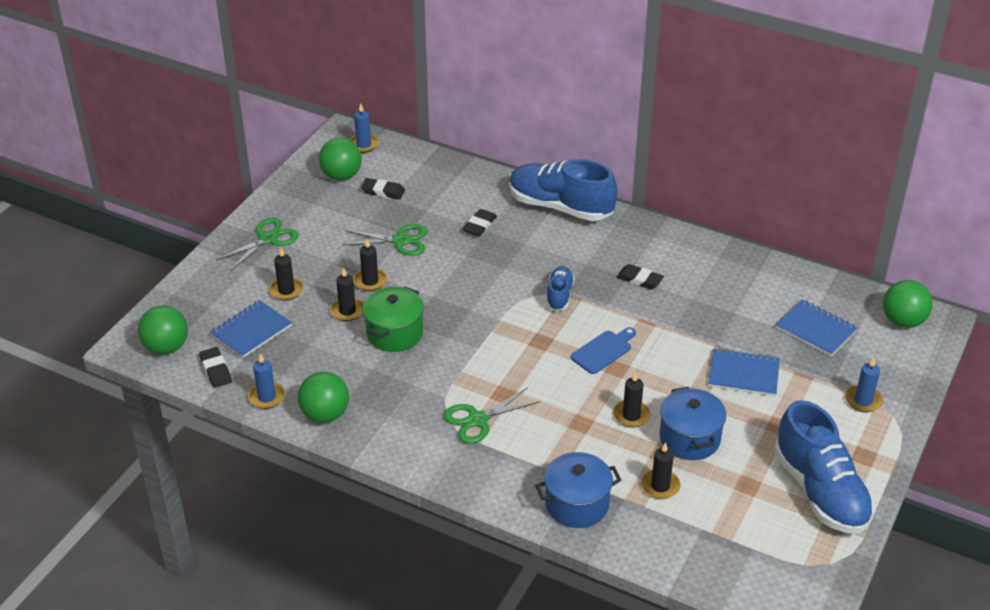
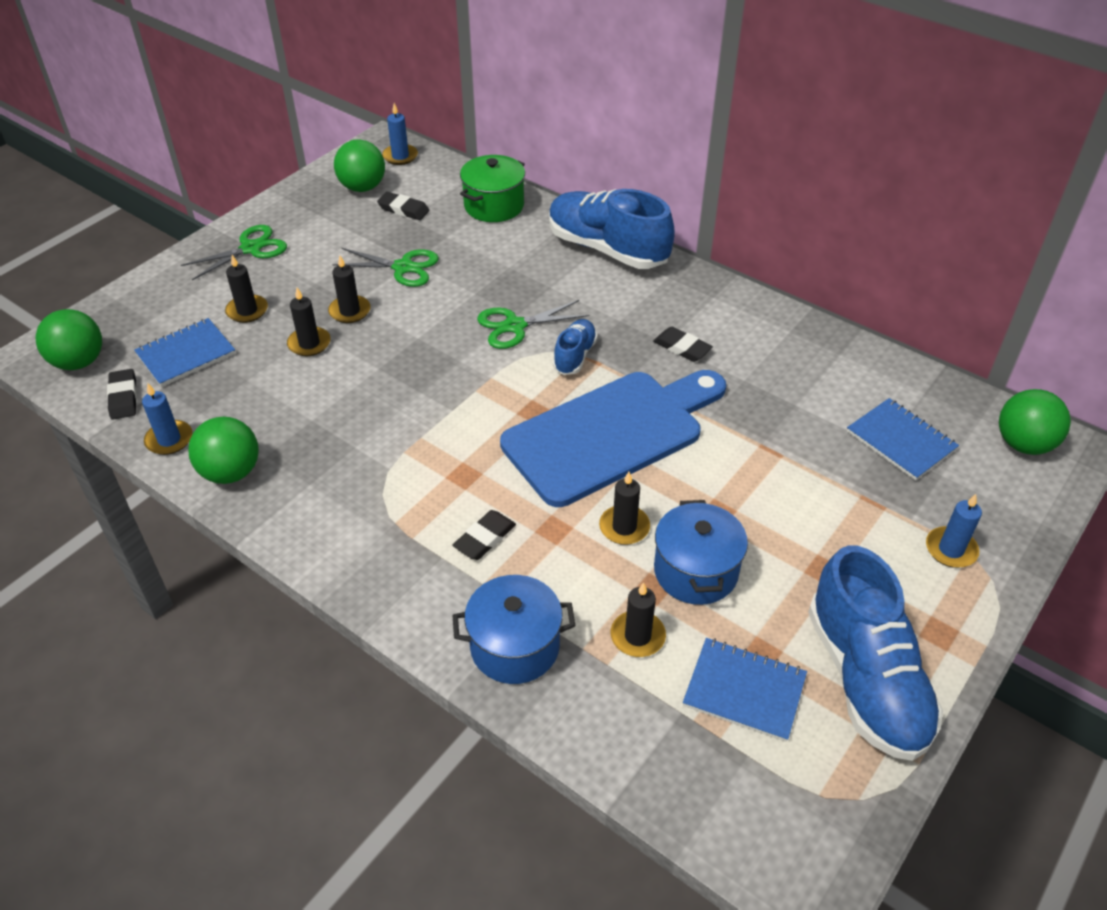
camera: 10 degrees right, 5 degrees up
(394, 333) = (355, 378): green pot -> green pot (494, 206)
(477, 420) = (420, 505): green scissors -> green scissors (515, 326)
(479, 225) = (503, 260): black eraser -> black eraser (484, 538)
(603, 351) = (611, 434): blue cutting board -> blue cutting board, size x2.43
(743, 374) = (790, 489): blue notebook -> blue notebook (744, 690)

